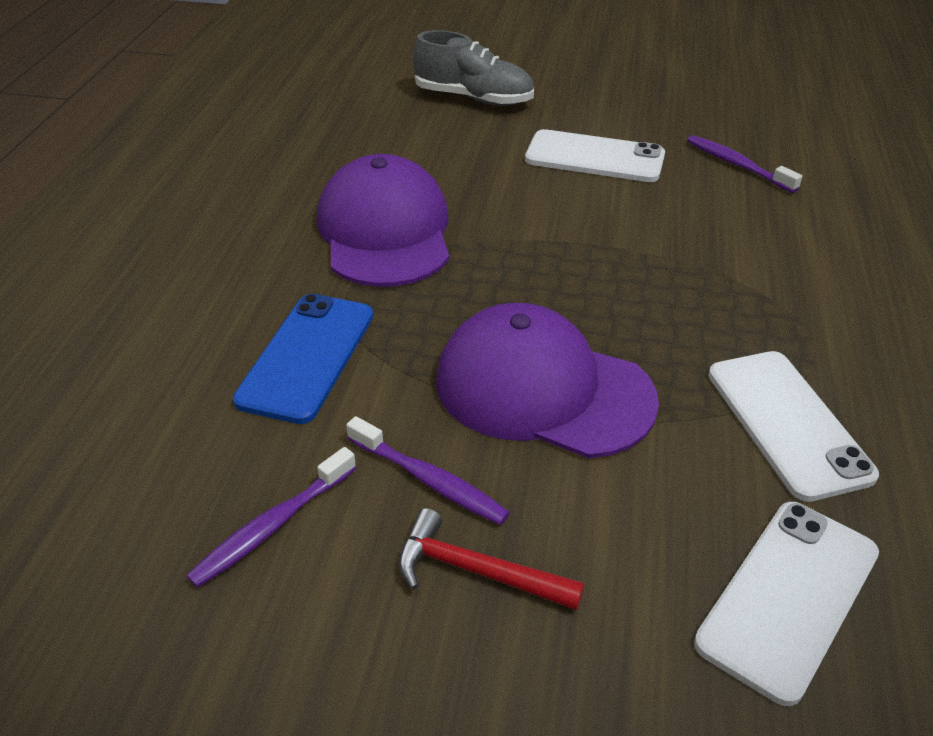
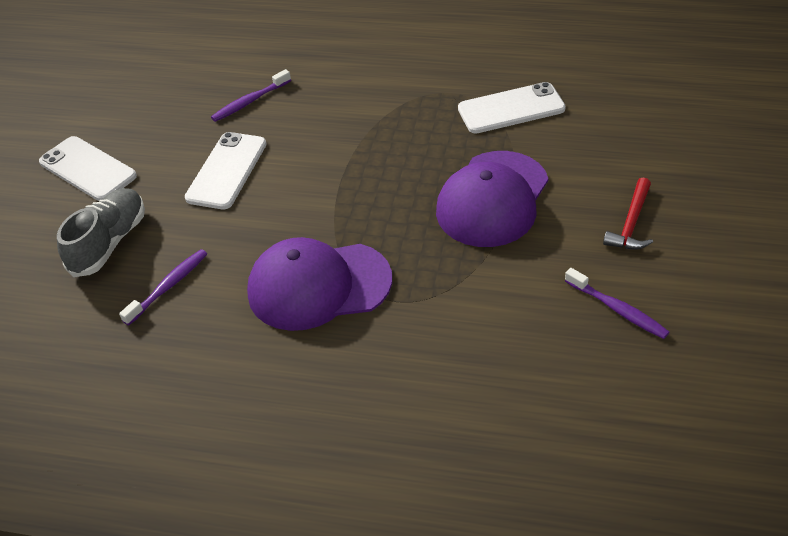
camera: 85 degrees left, 5 degrees up
(307, 357) = (469, 313): blue phone -> none
(429, 480) = (572, 245): purple toothbrush -> purple toothbrush (168, 286)
(789, 597) = (624, 121): white phone -> white phone (88, 169)

